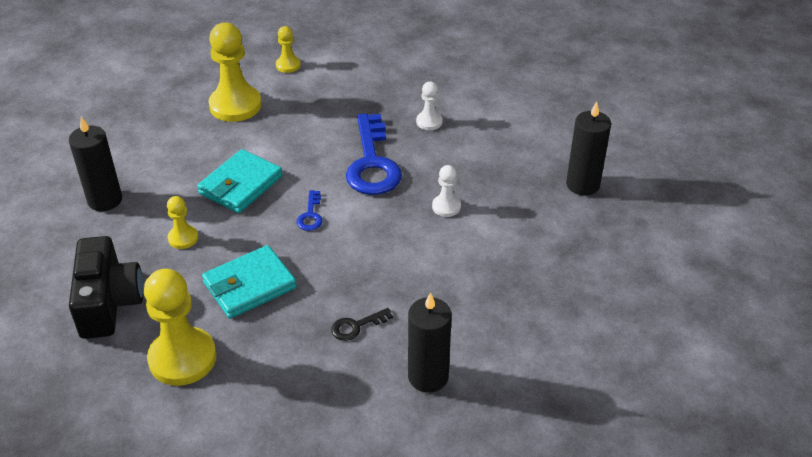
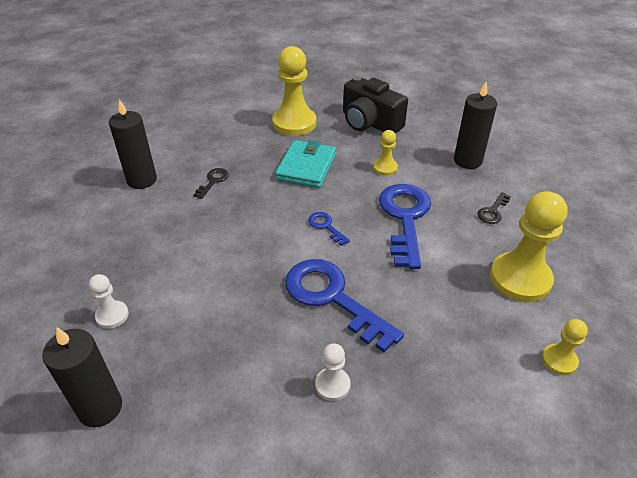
camera: 140 degrees right, 0 degrees up
(170, 150) = (492, 211): none -> black key
(240, 185) = (405, 218): turquoise wallet -> blue key
(446, 207) = (226, 296): white pawn -> white pawn (112, 315)

